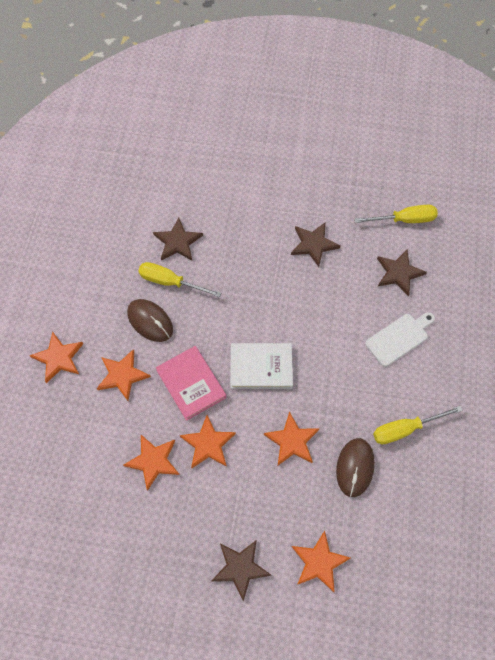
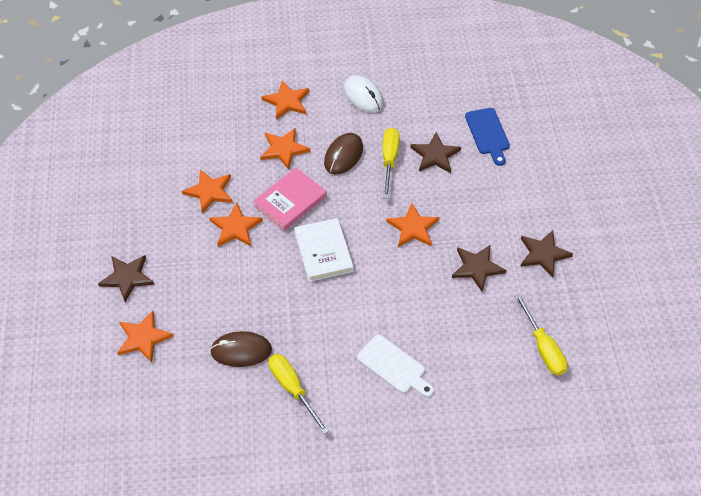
camera: 75 degrees right, 10 degrees down
(80, 284) = (363, 96): none -> white mouse
(168, 192) = (488, 134): none -> blue cutting board
(292, 441) = (255, 293): orange star -> orange star (413, 228)
(399, 273) = (472, 353): brown star -> brown star (543, 254)

